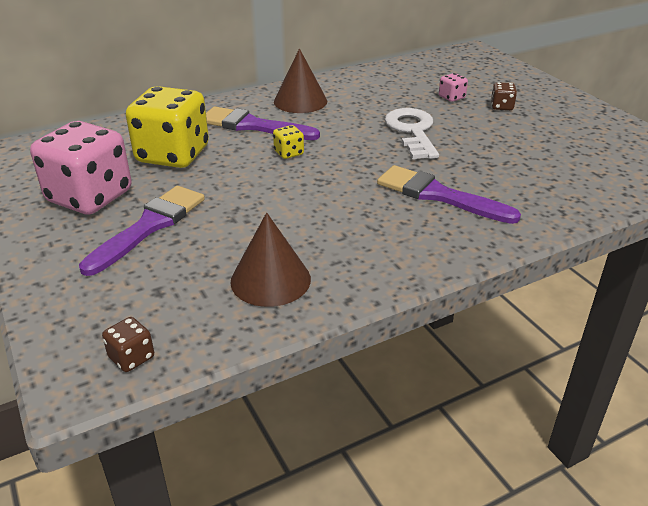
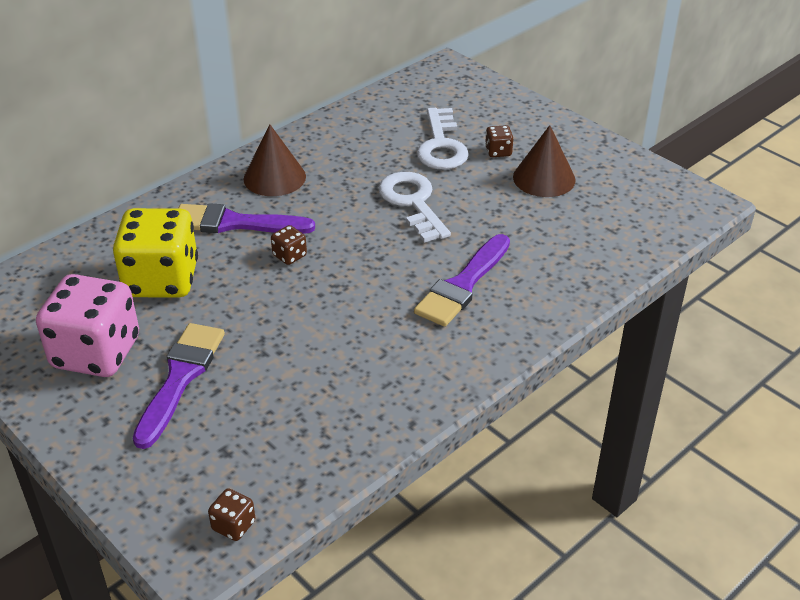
camera: 15 degrees left, 5 degrees up
(270, 280) = (331, 417): brown cone -> brown cone (544, 178)
(289, 153) = (289, 255): yellow dice -> brown dice
(438, 195) = (463, 285): purple brush -> purple brush turned 75 degrees counterclockwise
(451, 97) = (441, 146): pink dice -> white key

